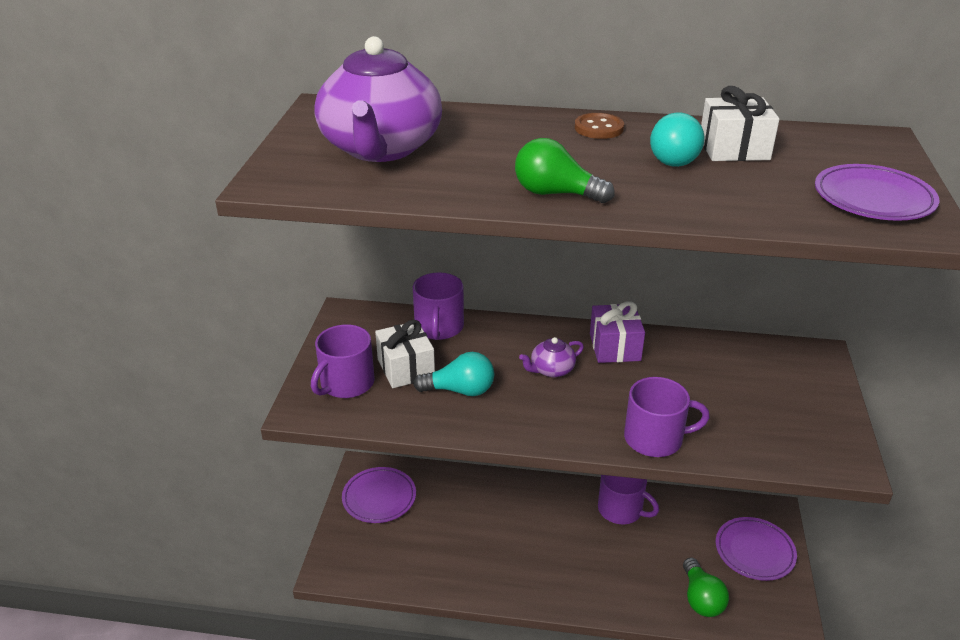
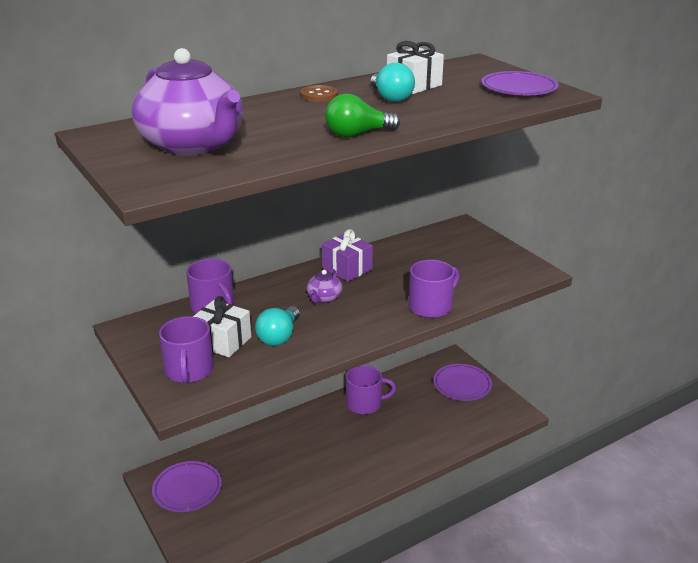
camera: 40 degrees left, 5 degrees down
(460, 390) = (279, 336): turquoise light bulb -> turquoise light bulb turned 150 degrees clockwise
(701, 598) = (459, 427): green light bulb -> none

